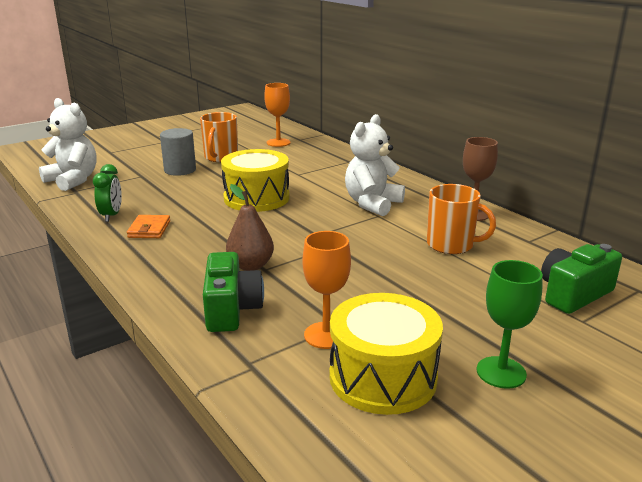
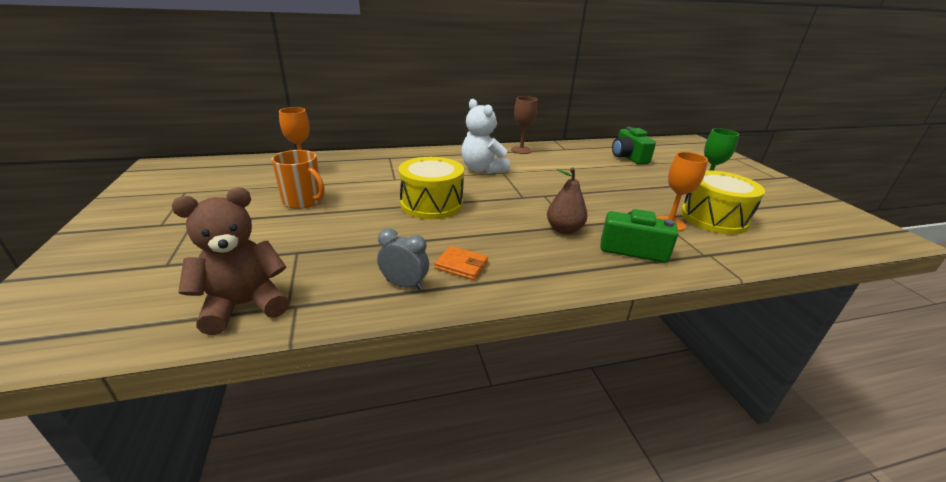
camera: 70 degrees left, 5 degrees up
(73, 180) = (244, 305): white teddy bear -> brown teddy bear
(111, 215) = (404, 285): green clock -> grey clock
(180, 170) = (311, 227): grey cylinder -> none
(451, 245) = (561, 165): orange mug -> none

